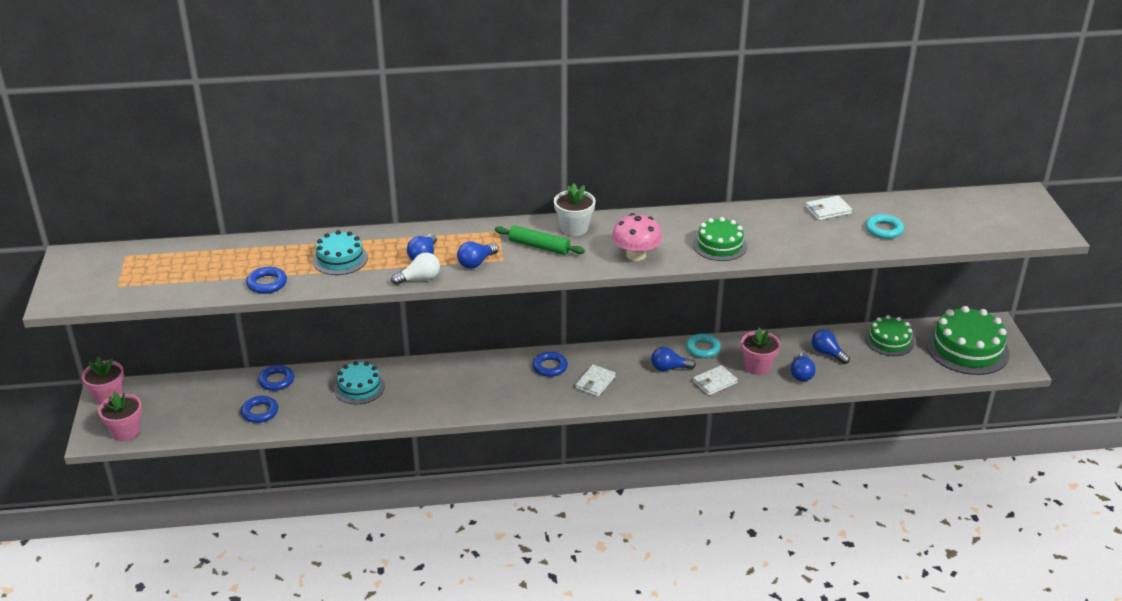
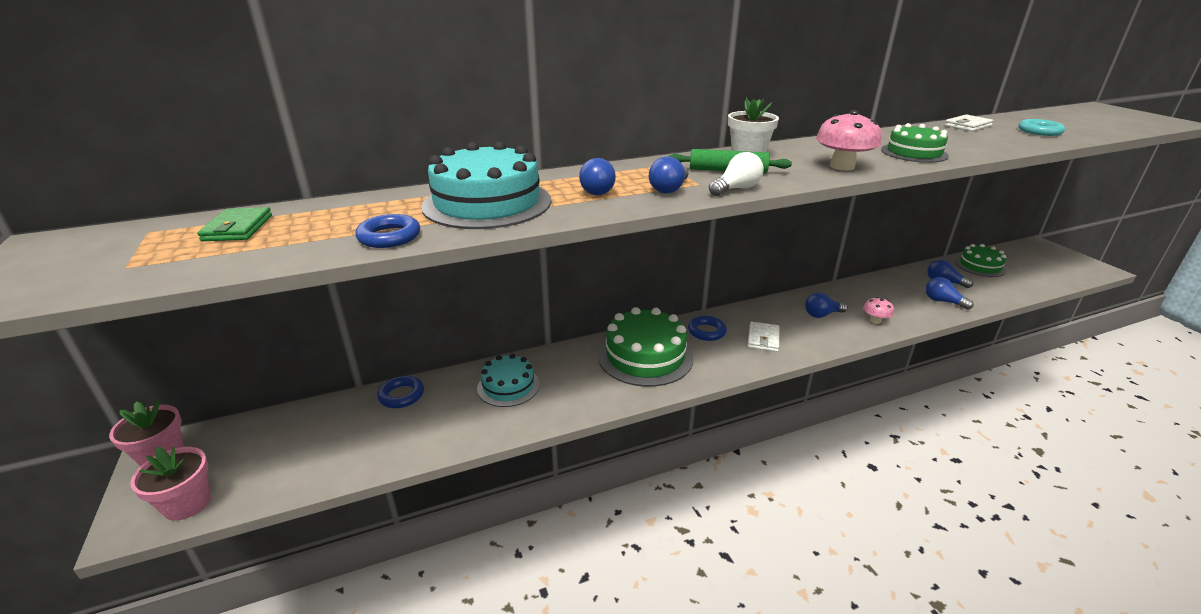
camera: 15 degrees left, 5 degrees down
(178, 260) = (238, 228): none -> green wallet
(260, 412) = (389, 438): blue ring -> none
(340, 259) = (487, 203): turquoise cake -> turquoise cake, size x1.66
(419, 279) = (611, 209): white light bulb -> white light bulb (736, 189)
(703, 349) = (835, 294): turquoise ring -> none
(714, 382) = (875, 320): white wallet -> pink mushroom
(757, 366) = (898, 301): pink flower pot -> none
(802, 374) = (942, 301): blue light bulb -> blue light bulb turned 135 degrees clockwise
(967, 349) = (1045, 263): green cake -> green cake (645, 356)

